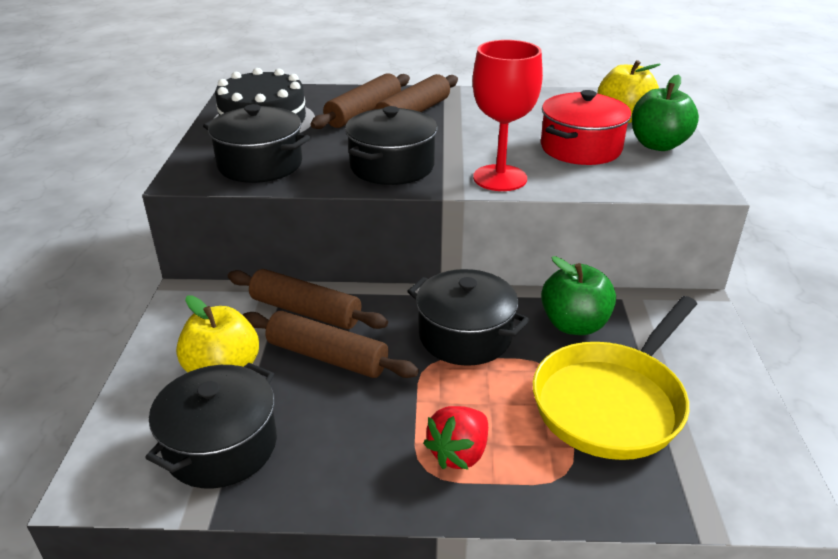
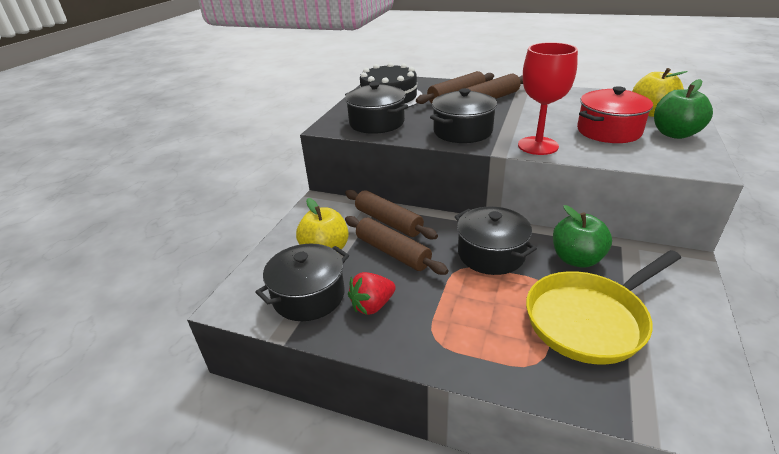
camera: 20 degrees right, 0 degrees up
(459, 453) = (461, 332): red strawberry -> red strawberry (372, 305)

